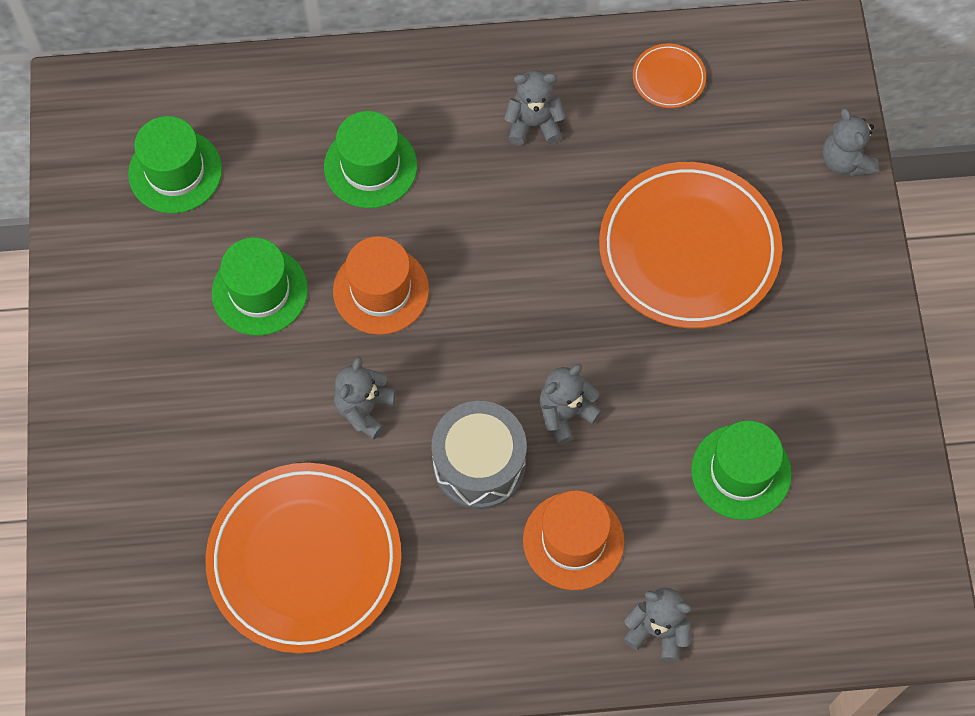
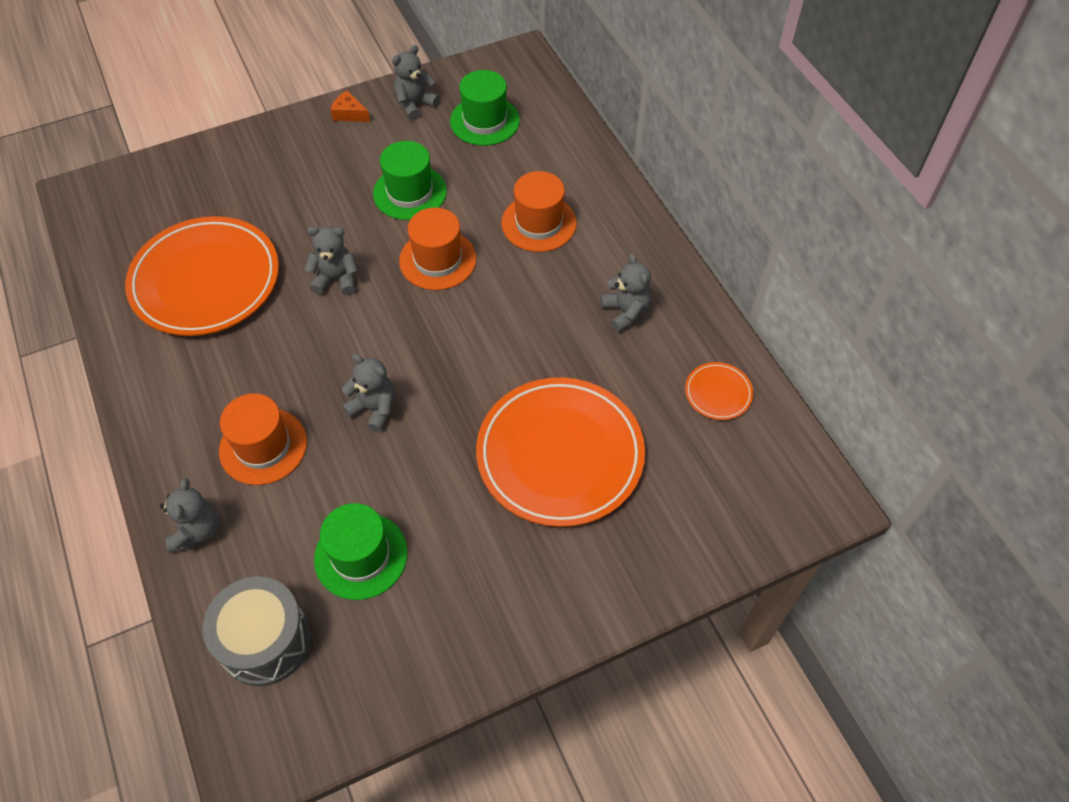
camera: 70 degrees right, 10 degrees down
(86, 326) = (349, 114): none -> orange cheese
(370, 166) = (539, 223): green hat -> orange hat
(479, 465) = (311, 363): grey drum -> grey drum (265, 641)
(845, 161) = (707, 558): grey teddy bear -> grey teddy bear (415, 104)

